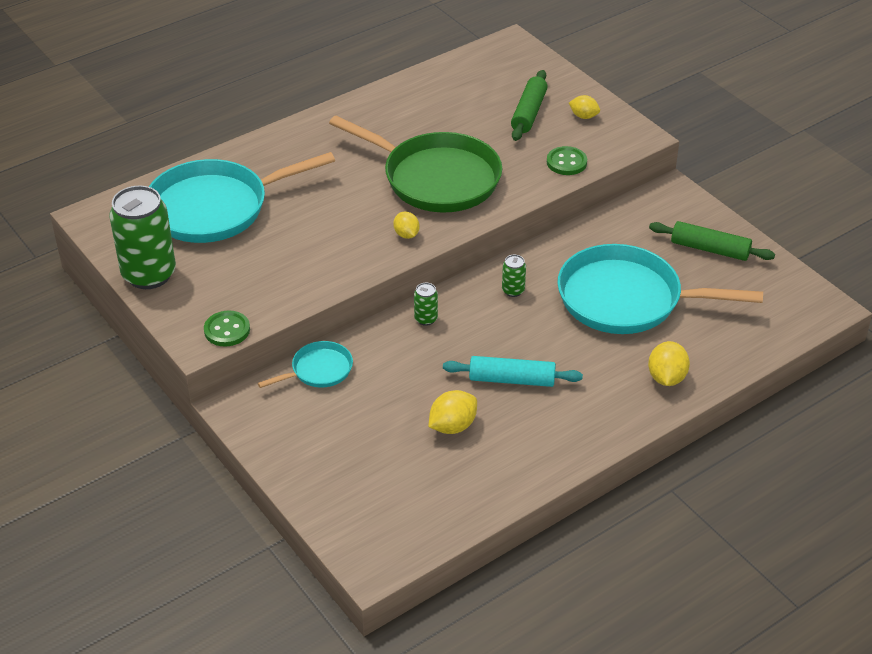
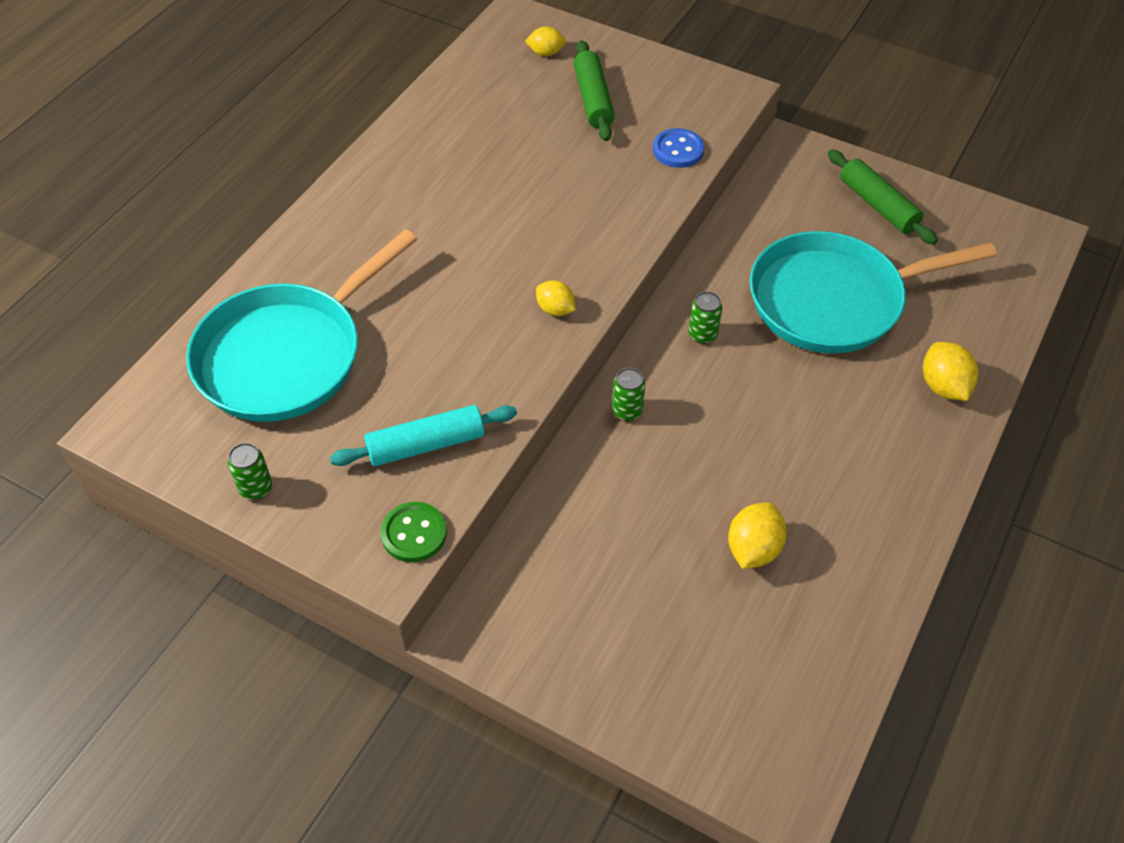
camera: 25 degrees left, 10 degrees up
(149, 274) = (256, 488): green can -> green can, size x0.43
(318, 370) = (542, 535): turquoise pan -> none
(436, 178) = (541, 220): green pan -> none
(511, 379) = (779, 456): turquoise rolling pin -> turquoise rolling pin (426, 445)
(566, 162) = (678, 150): green button -> blue button
(583, 116) = (657, 85): yellow lemon -> yellow lemon (546, 53)
(710, 249) = (878, 205): green rolling pin -> green rolling pin turned 60 degrees clockwise

